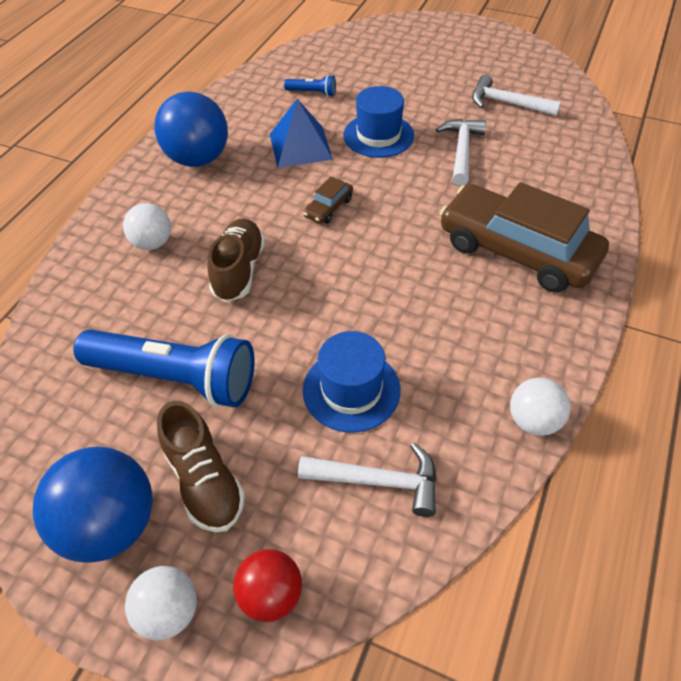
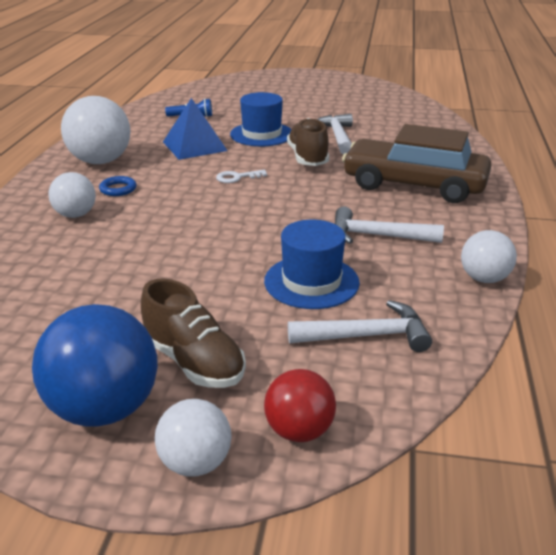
camera: 15 degrees left, 20 degrees down
(175, 378) = (134, 297): blue flashlight -> none
(198, 159) = (100, 161): blue ball -> white ball
(203, 208) = (118, 189): none -> blue ring
(239, 270) = (169, 222): brown shoe -> brown shoe (307, 158)
(328, 208) = (237, 177): brown car -> white key
(507, 103) = (361, 109): white hammer -> white hammer (377, 236)

